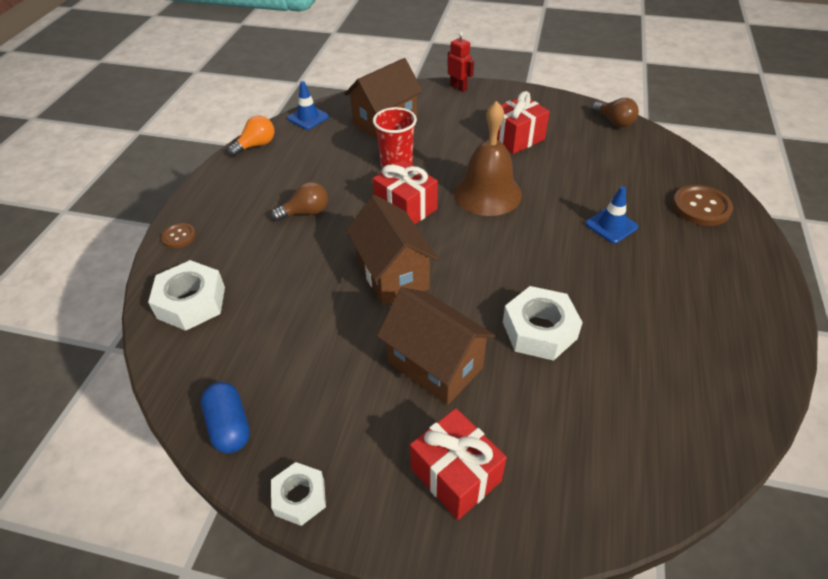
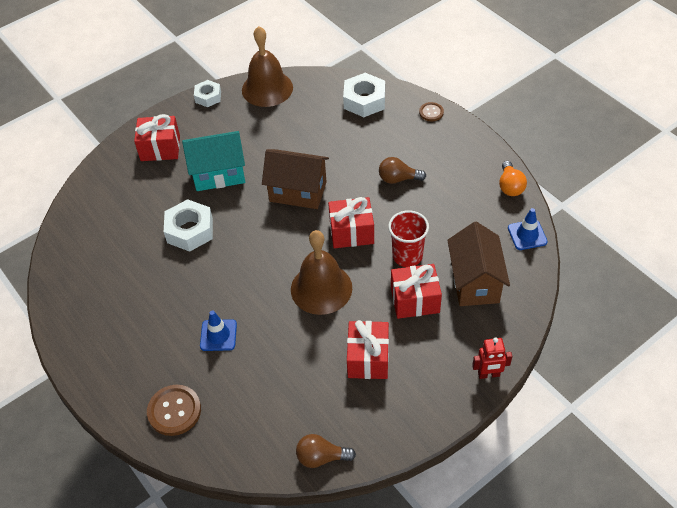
camera: 130 degrees right, 5 degrees up
(229, 426) = (267, 88): blue capsule -> brown bell
(305, 212) = (398, 179): brown light bulb -> brown light bulb turned 75 degrees clockwise
(435, 365) = (219, 174): brown house -> turquoise house
(437, 141) = (415, 300): none -> red gift

